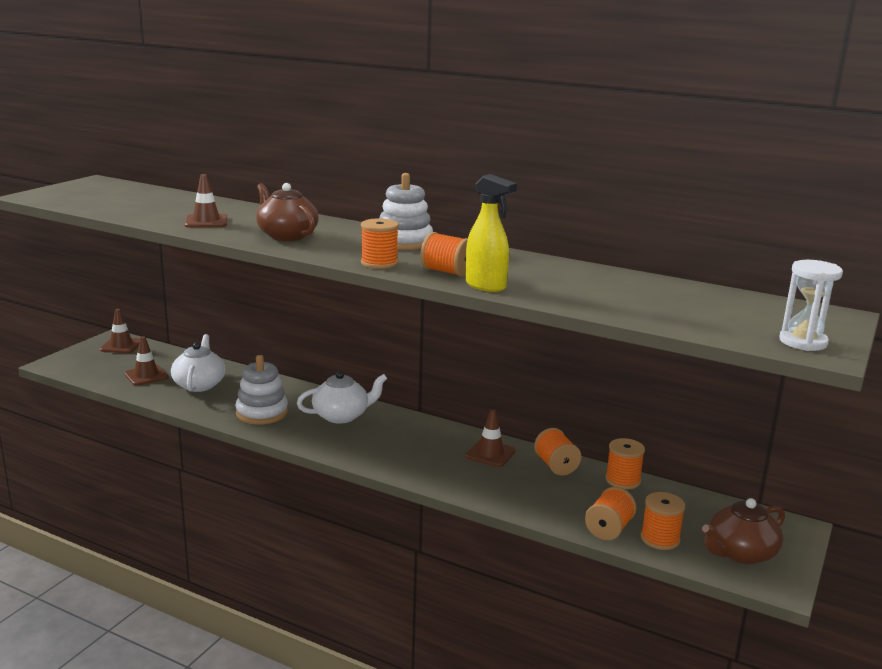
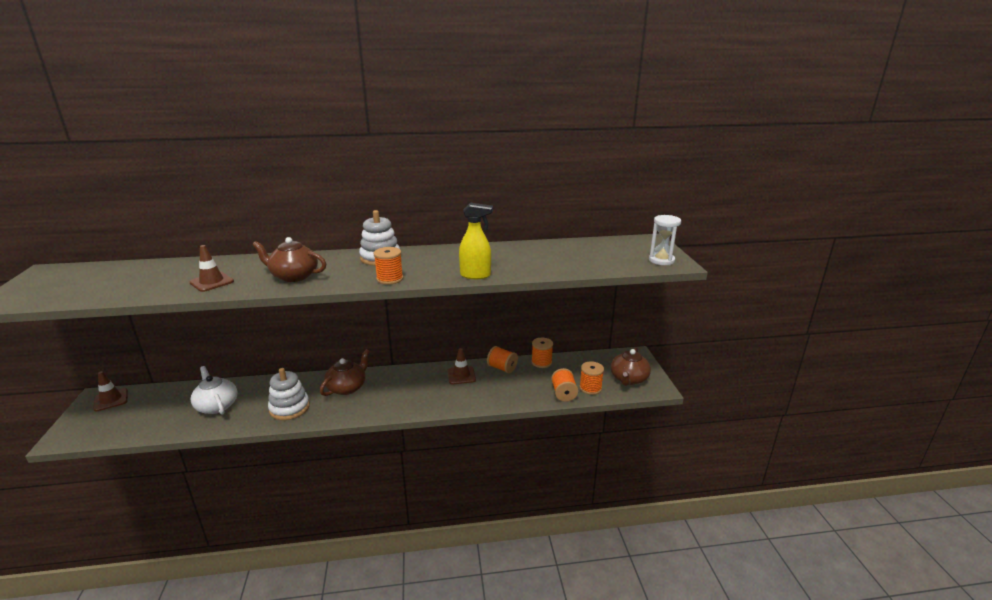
camera: 35 degrees left, 5 degrees up
(146, 376) = (163, 416): brown traffic cone -> none
(342, 416) = (347, 387): white teapot -> brown teapot
(447, 272) = (439, 272): orange spool -> none

